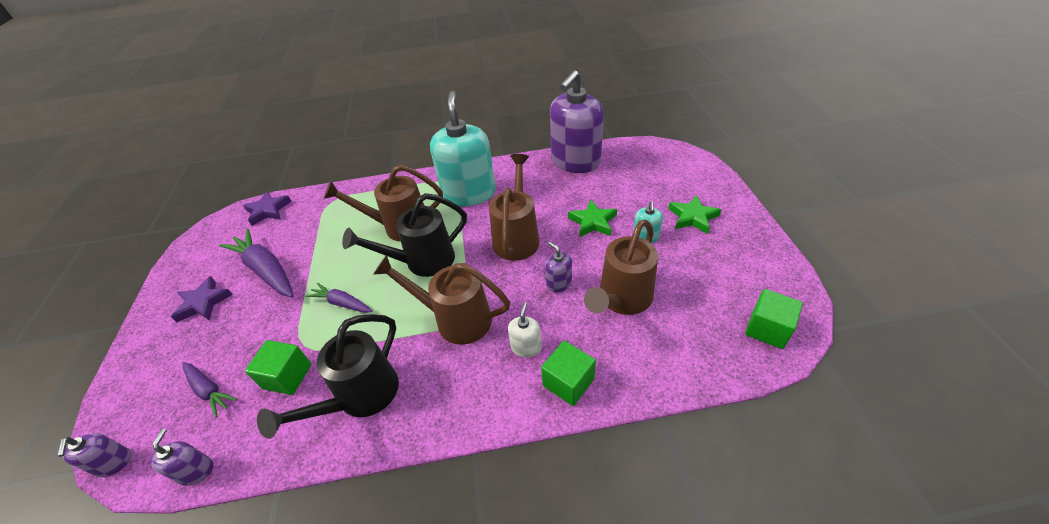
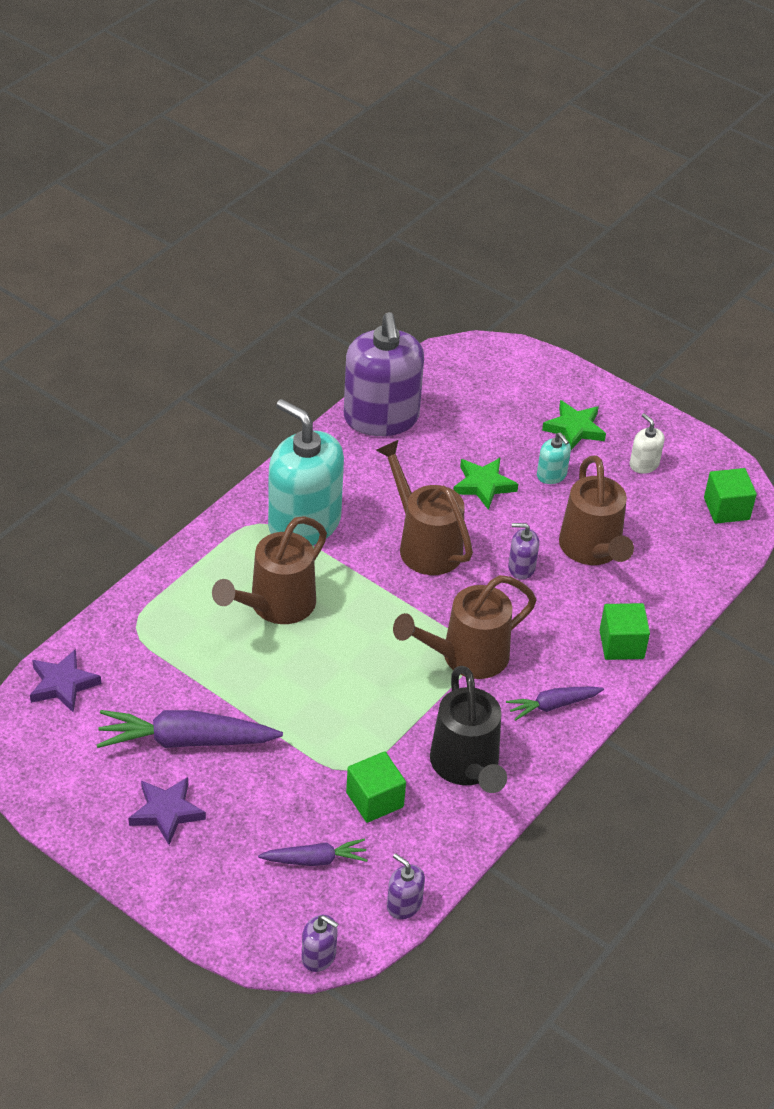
camera: 50 degrees left, 0 degrees up
(342, 303) = (330, 714): purple carrot -> purple carrot (552, 705)
(422, 261) = (357, 626): black watering can -> none
(526, 347) = (557, 640): white soap dispenser -> white soap dispenser (644, 464)

